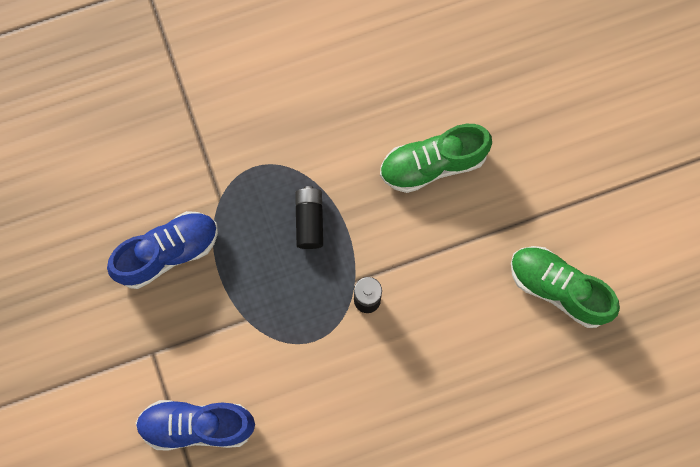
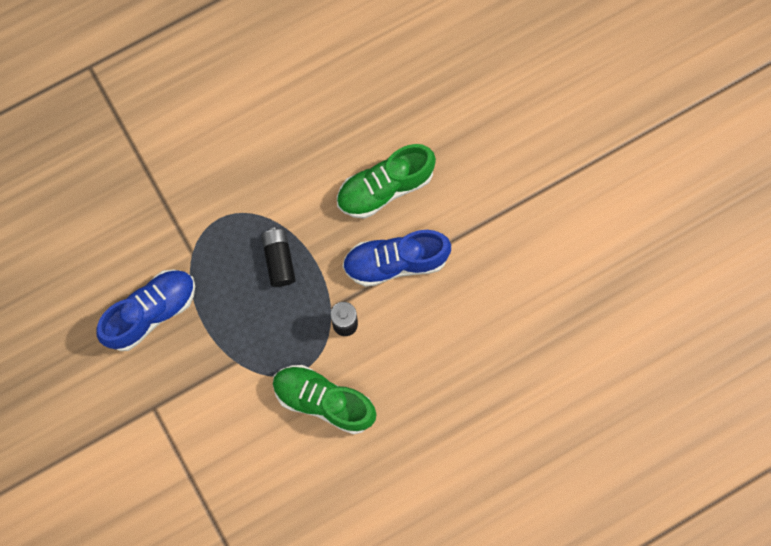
camera: 10 degrees left, 0 degrees up
(197, 426) = (206, 468): blue shoe -> blue shoe (395, 262)
(559, 289) = (520, 283): green shoe -> green shoe (324, 401)

